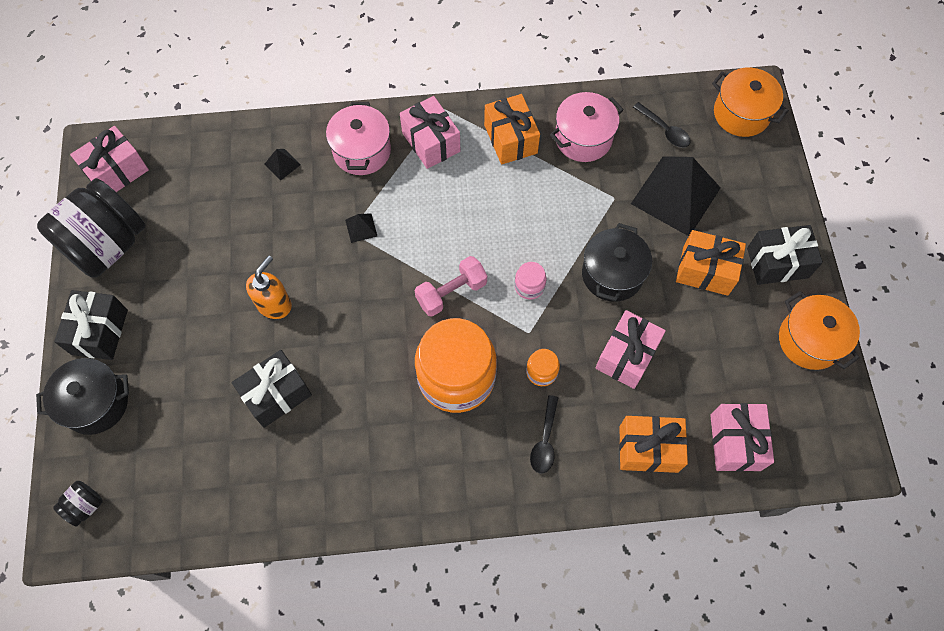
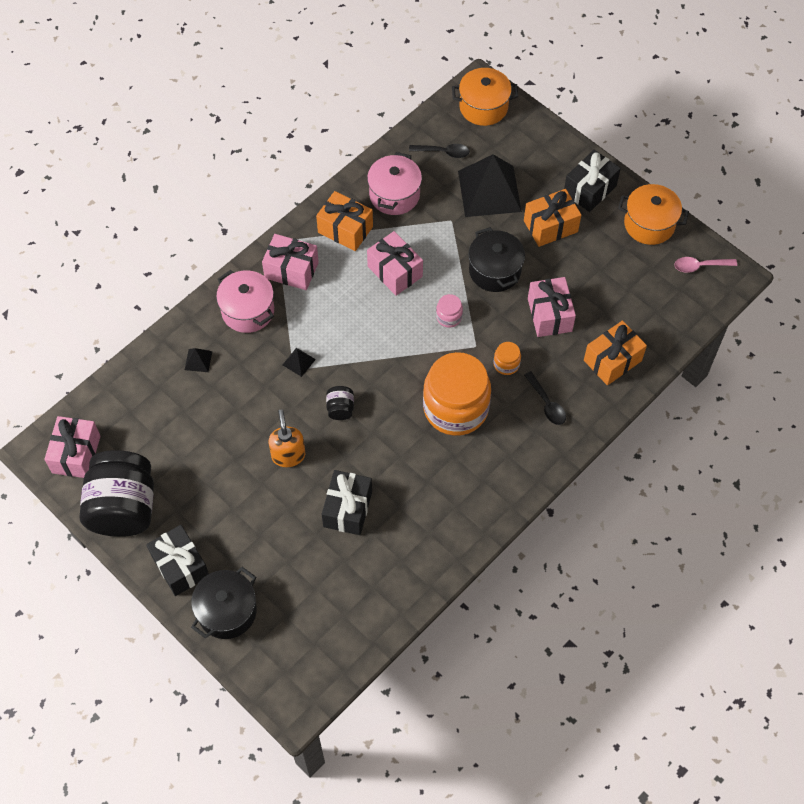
camera: 40 degrees left, 5 degrees down
(85, 506) = (288, 676): black jar -> black jar (340, 409)
(451, 292) = (401, 358): pink dumbbell -> none
(735, 442) = (659, 318): pink gift -> pink gift (395, 271)
(826, 422) = (700, 266): none -> pink spoon

